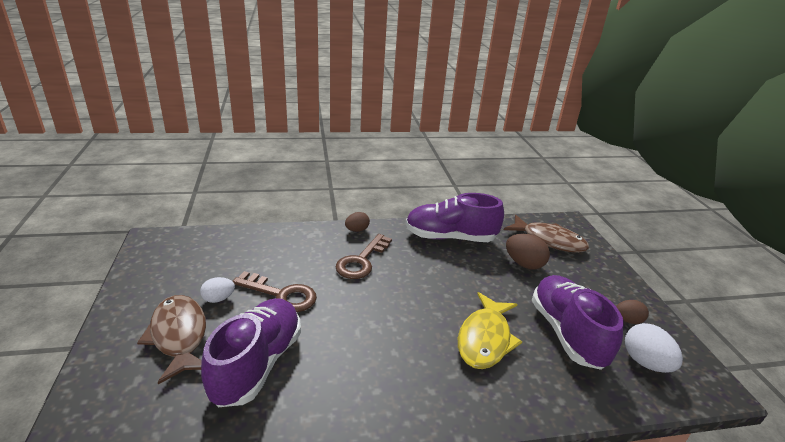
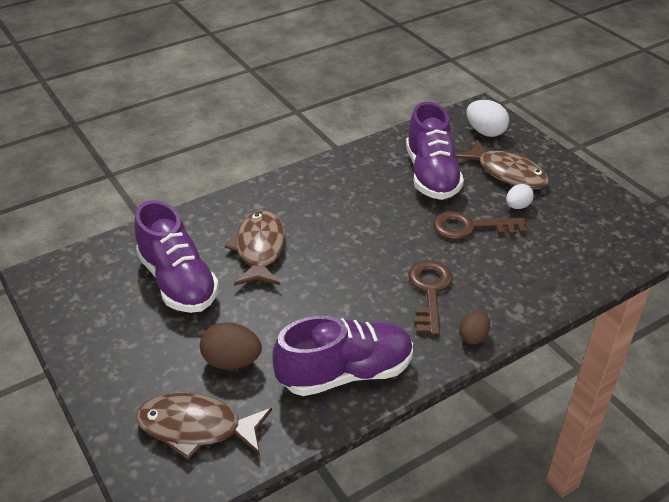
camera: 160 degrees right, 10 degrees up
(485, 339) = (260, 249): yellow fish -> brown fish
(628, 320) = (106, 319): brown egg -> none
(645, 362) = (101, 276): white egg -> white egg (485, 132)

